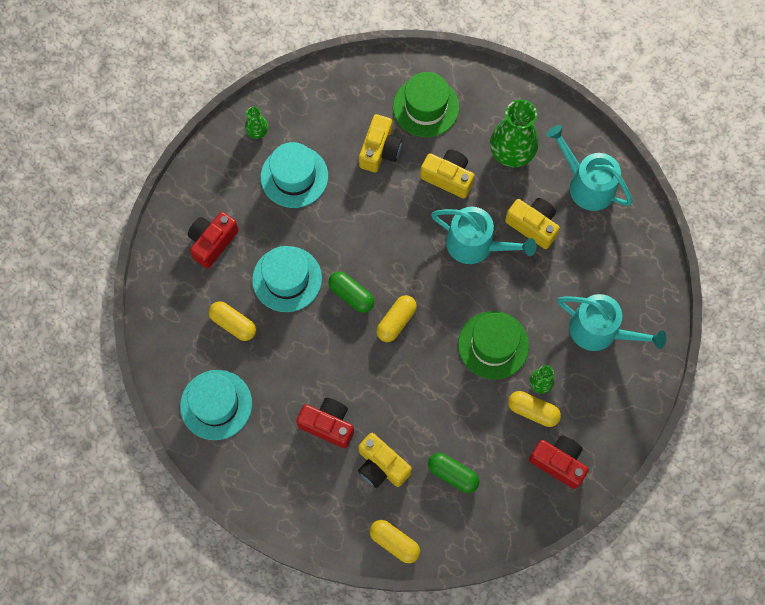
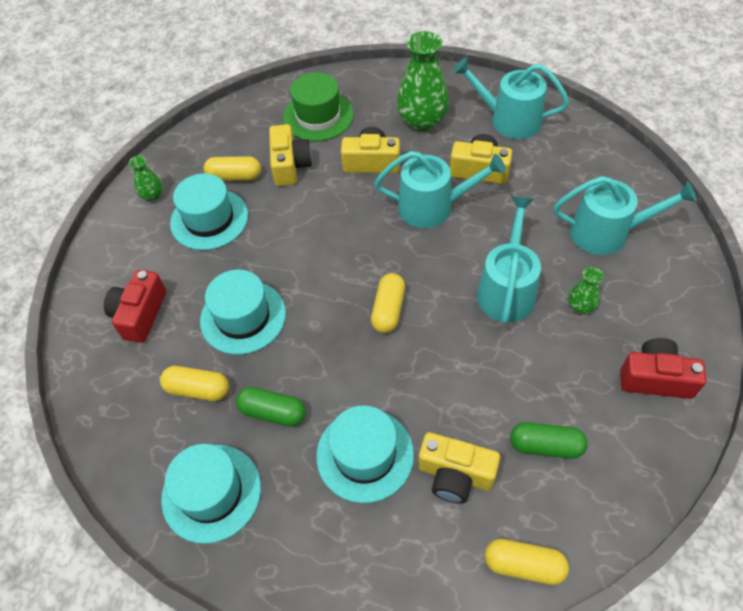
camera: 20 degrees left, 15 degrees down
(328, 425) = (365, 455): red camera -> turquoise hat
(351, 295) = (324, 304): green capsule -> green capsule (273, 412)
(493, 345) = (507, 289): green hat -> turquoise watering can
(533, 411) = (591, 337): yellow capsule -> yellow capsule (234, 176)

